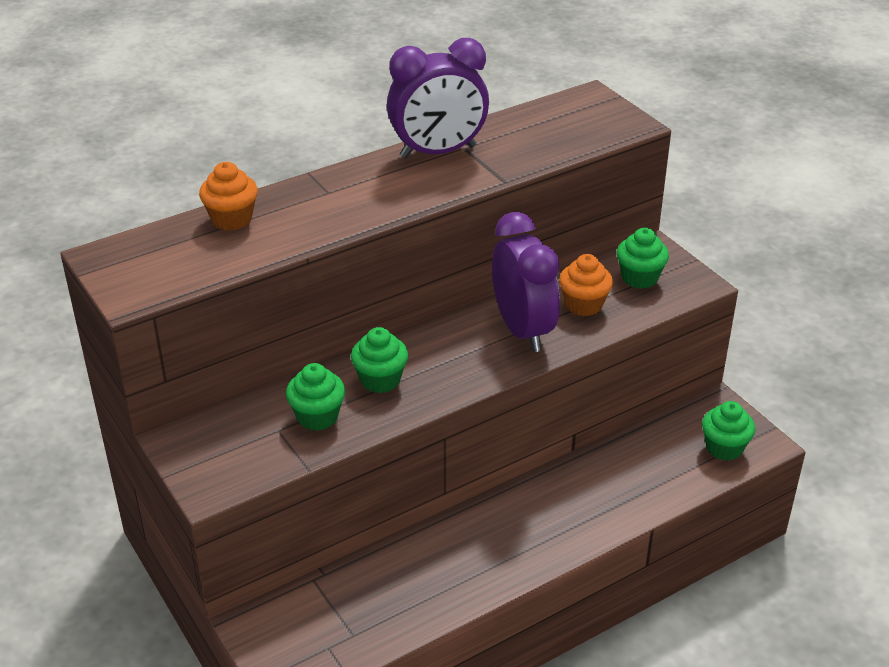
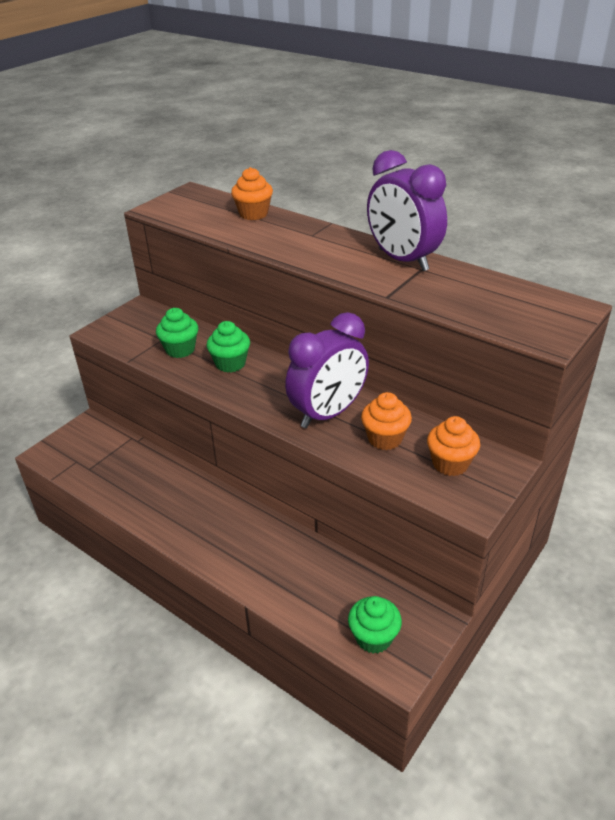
camera: 70 degrees right, 0 degrees up
(639, 278) = (450, 463): green cupcake -> orange cupcake

